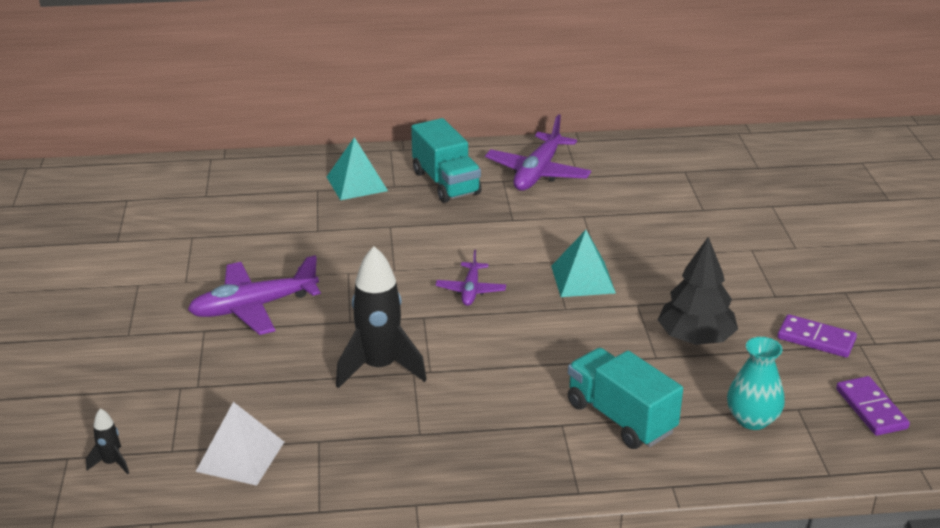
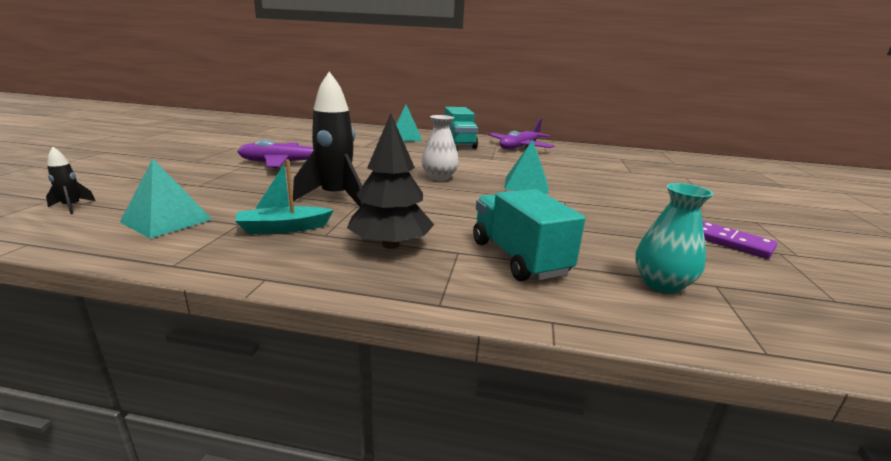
camera: 15 degrees right, 10 degrees down
(240, 456) = (167, 220): white pyramid -> turquoise pyramid
(370, 436) = (283, 228): none -> turquoise boat
(470, 290) = (439, 177): purple plane -> white vase
(695, 338) = (610, 224): black tree -> black tree (390, 244)
(871, 409) = (809, 301): purple domino -> none

